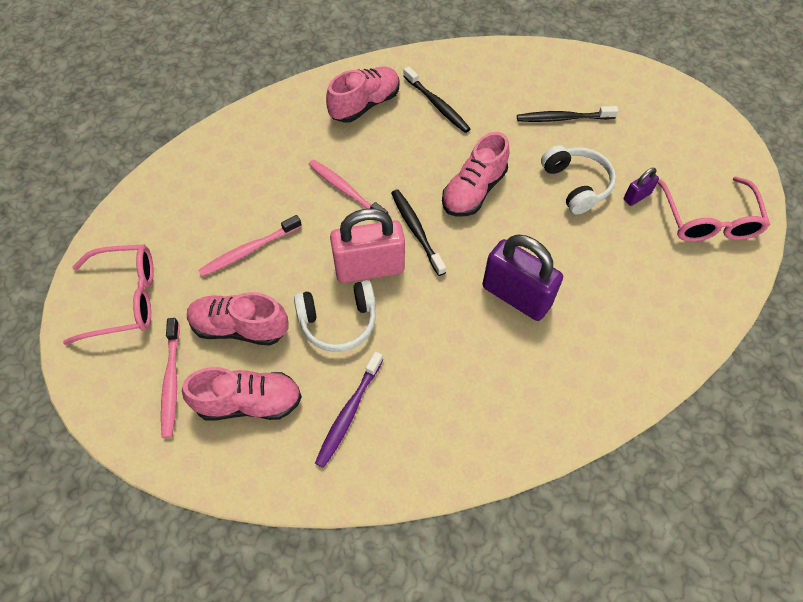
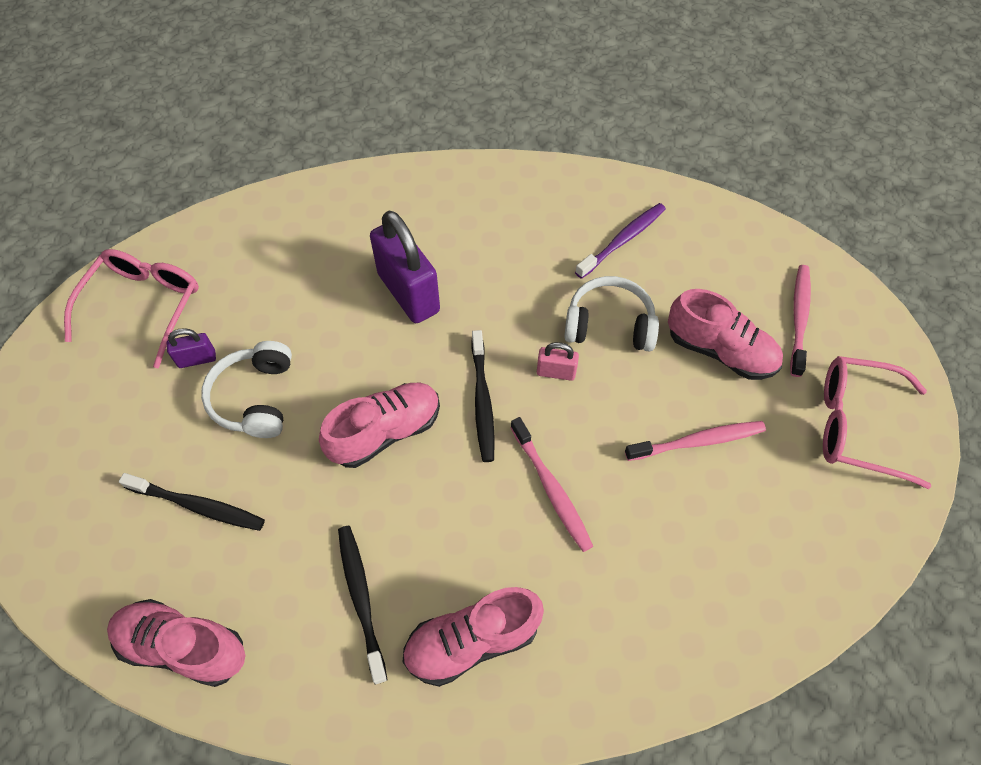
camera: 160 degrees left, 0 degrees up
(249, 402) = (719, 276): pink shoe -> pink shoe (183, 646)
(369, 268) = (556, 372): pink padlock -> pink padlock, size x0.46

